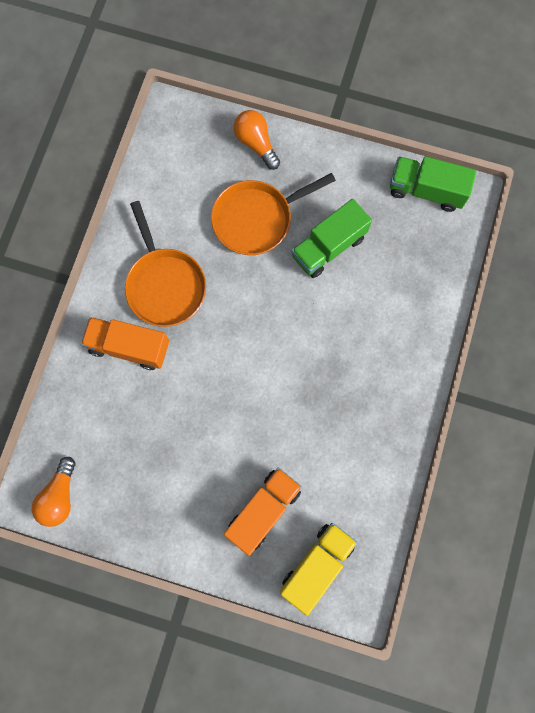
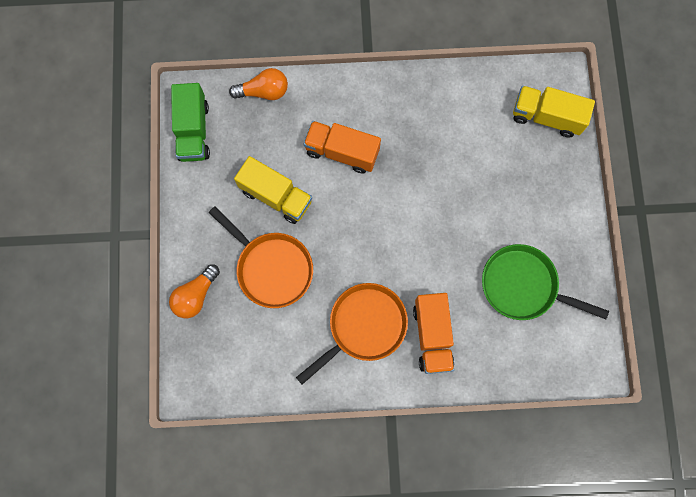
camera: 110 degrees left, 0 degrees up
(59, 496) = (582, 342): orange light bulb -> orange light bulb (263, 91)
(141, 459) = (523, 286): none -> green pan
(263, 510) = (522, 172): orange truck -> orange truck (342, 152)
(328, 247) = (276, 196): green truck -> yellow truck

